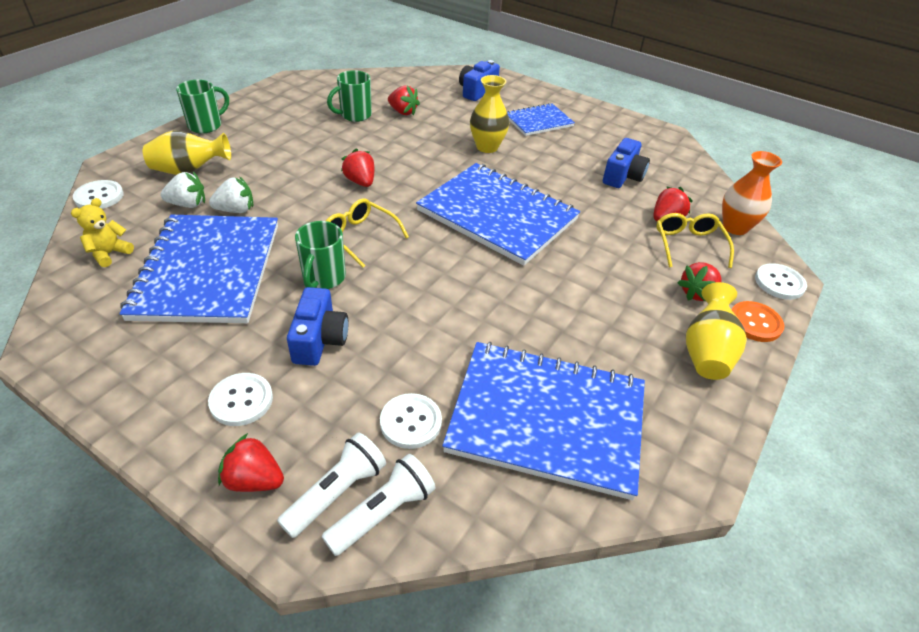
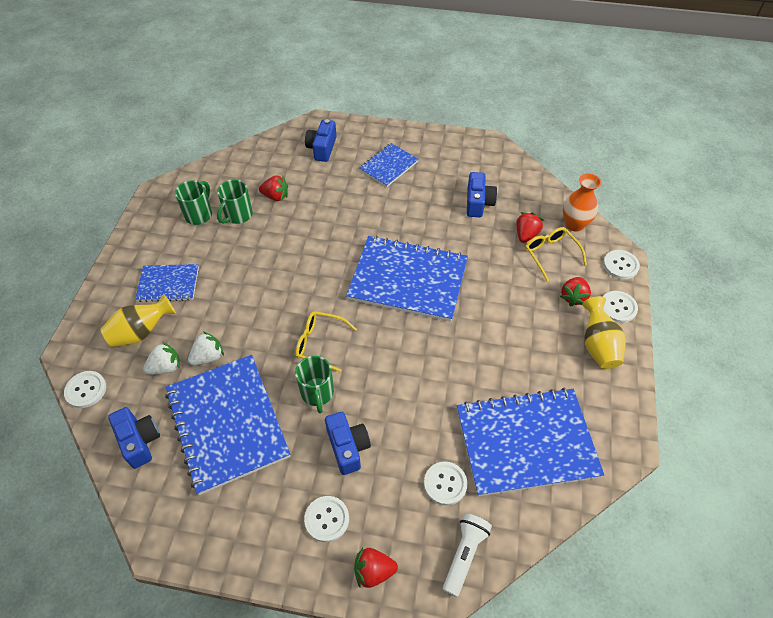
camera: 20 degrees left, 10 degrees up
(109, 253) = (139, 441): yellow teddy bear -> blue camera
(206, 125) = (119, 276): green mug -> green mug (199, 214)
(246, 144) = (168, 284): none -> blue notebook
(336, 492) = (429, 554): white flashlight -> none
(360, 182) = (287, 288): red strawberry -> none
(487, 147) = (364, 211): yellow vase -> none
(755, 323) = (618, 307): orange button -> white button

